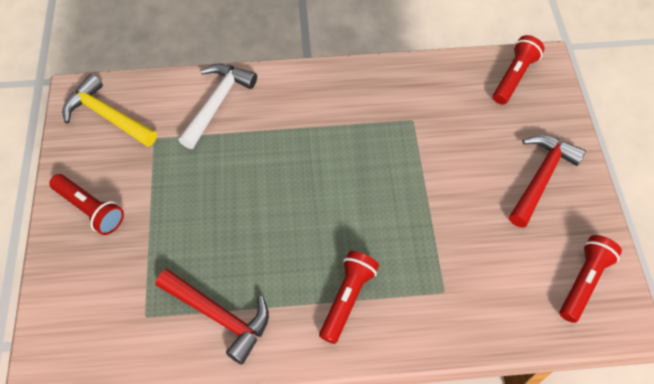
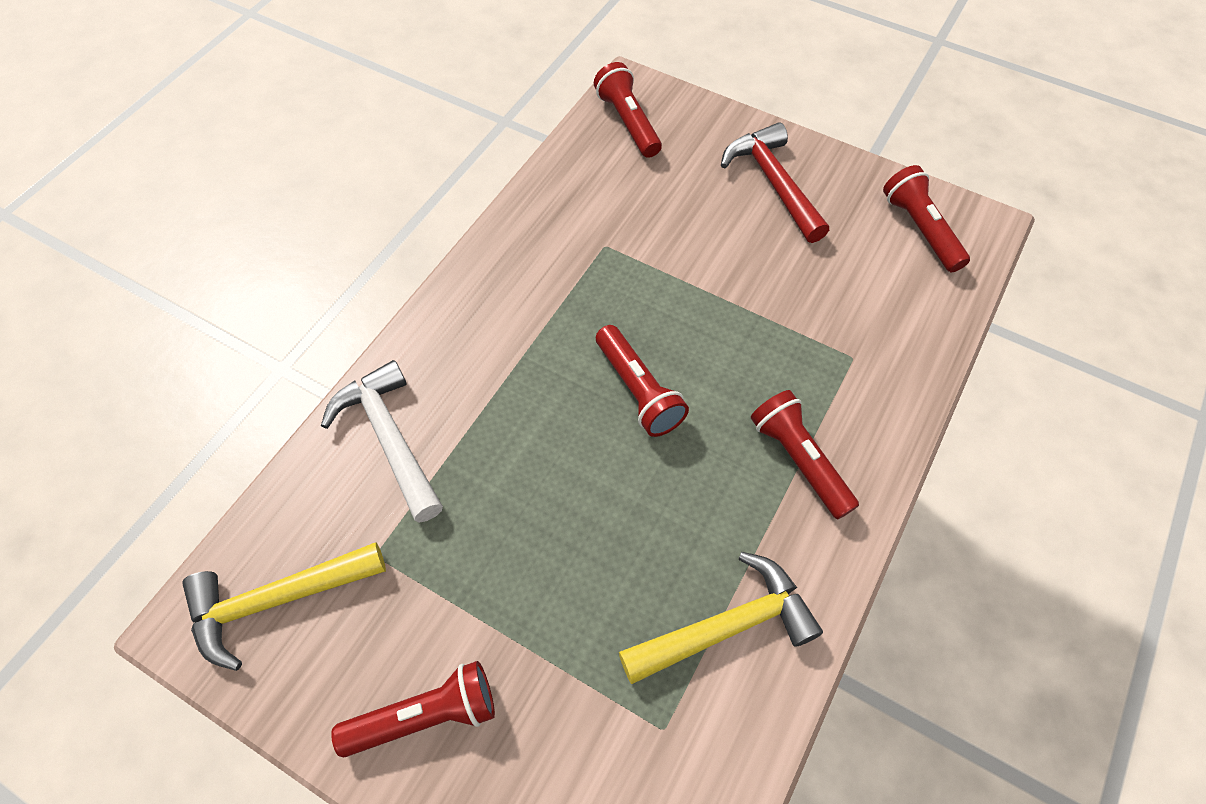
camera: 55 degrees left, 0 degrees up
(219, 316) = (727, 626): red hammer -> yellow hammer
(329, 193) = (638, 391): none -> red flashlight

